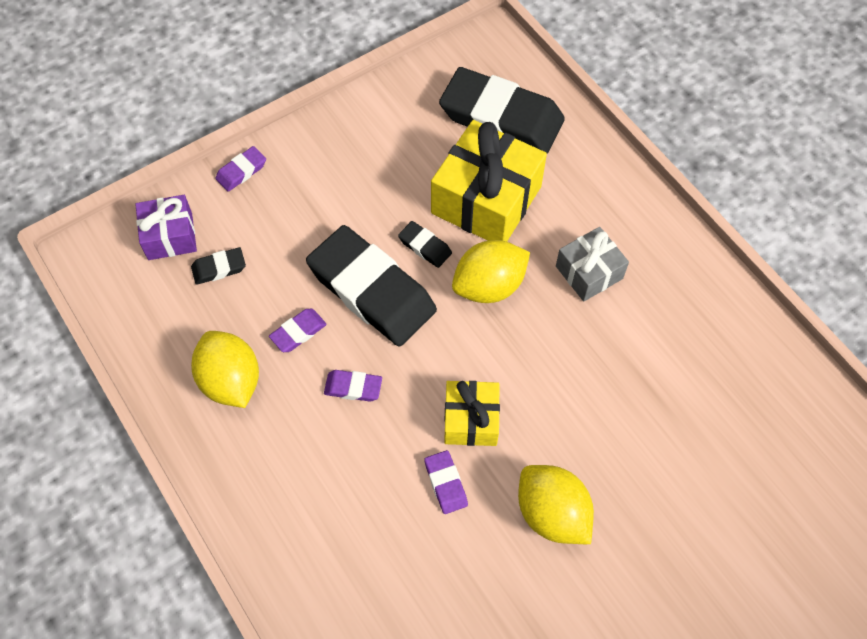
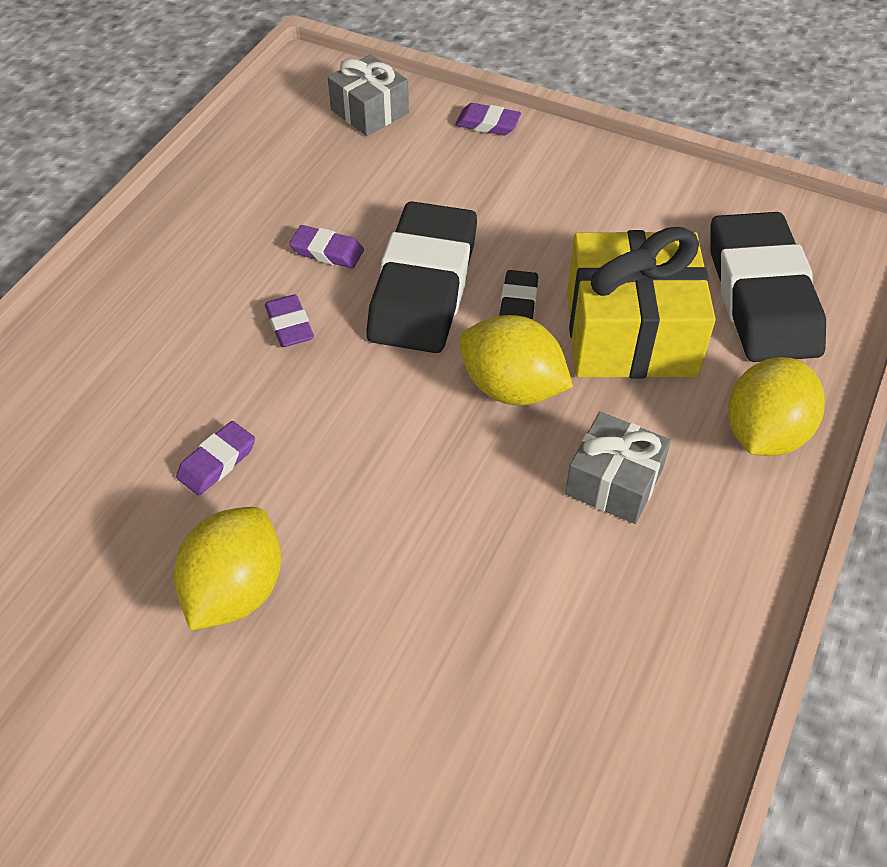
camera: 60 degrees right, 10 degrees down
(170, 236) = (369, 111): purple gift -> grey gift
(219, 268) = (359, 160): black eraser -> none
(231, 381) = (234, 227): yellow lemon -> yellow lemon (764, 433)
(471, 420) = (316, 450): yellow gift -> none

